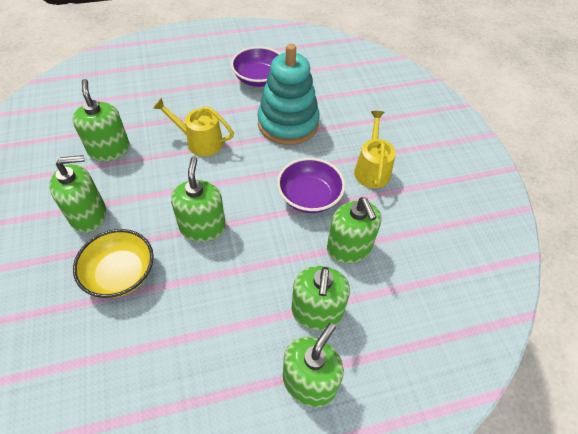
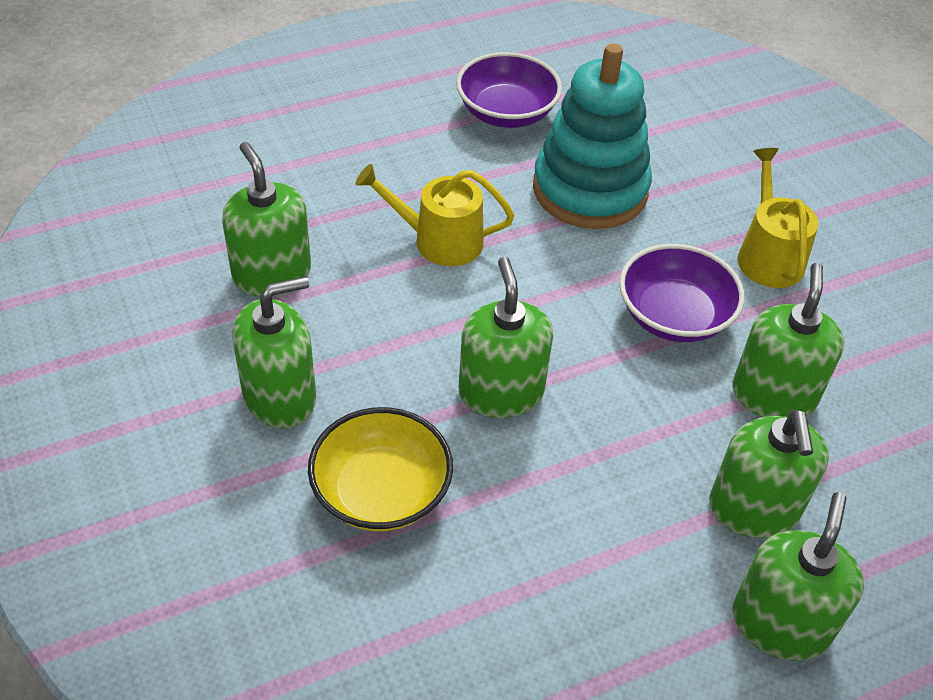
camera: 10 degrees left, 5 degrees down
(349, 248) = (773, 395): green soap dispenser -> green soap dispenser turned 135 degrees counterclockwise

